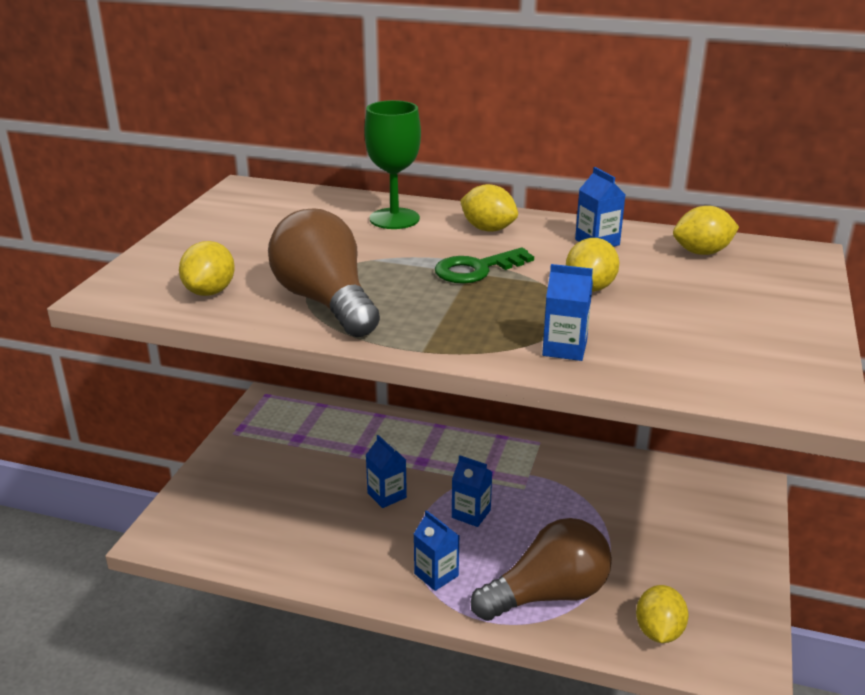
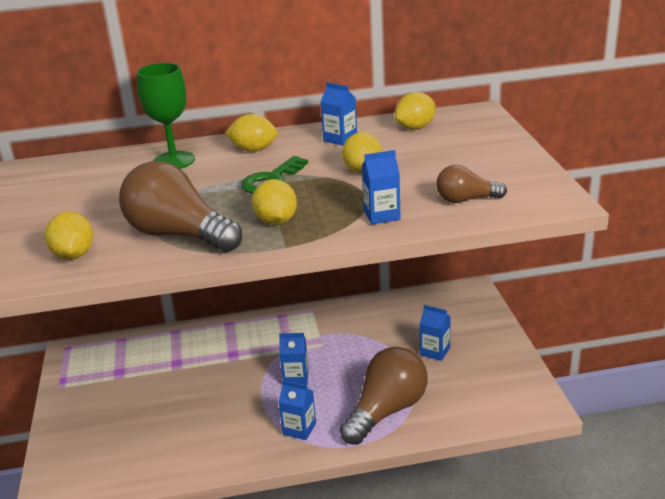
camera: 25 degrees left, 0 degrees up
(387, 495) = (223, 388): blue carton -> blue carton (435, 351)
(658, 631) = (473, 405): yellow lemon -> yellow lemon (276, 221)
(686, 361) = (465, 200): none -> brown light bulb

